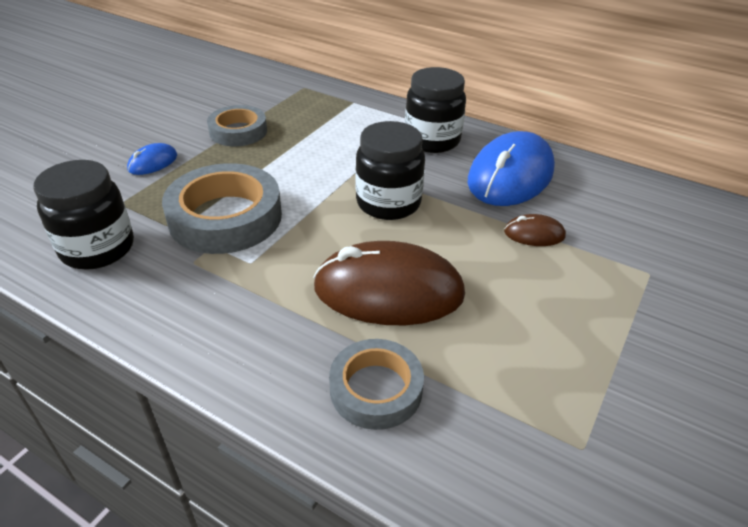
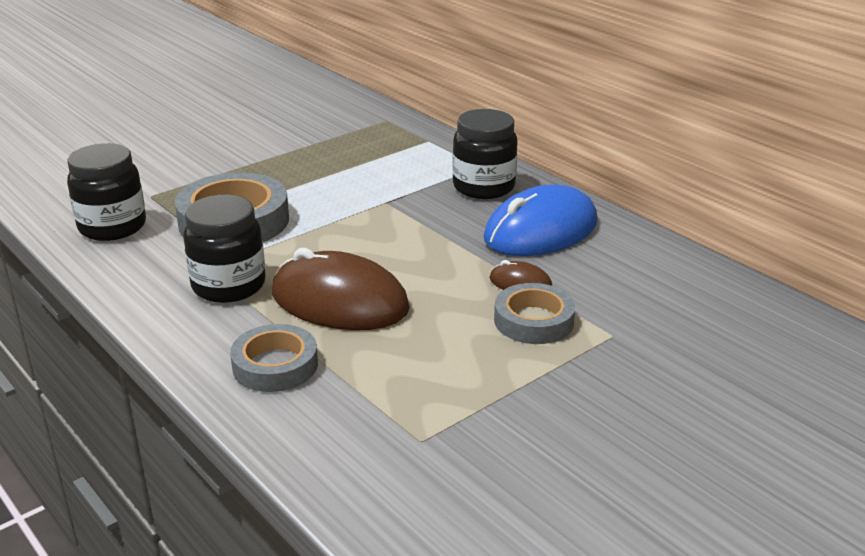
camera: 20 degrees right, 10 degrees down
(153, 162) = (197, 167): blue mouse -> none
(238, 131) = (293, 152): grey tape -> grey tape (533, 321)
(388, 203) = (394, 234): black jar -> black jar (229, 285)

